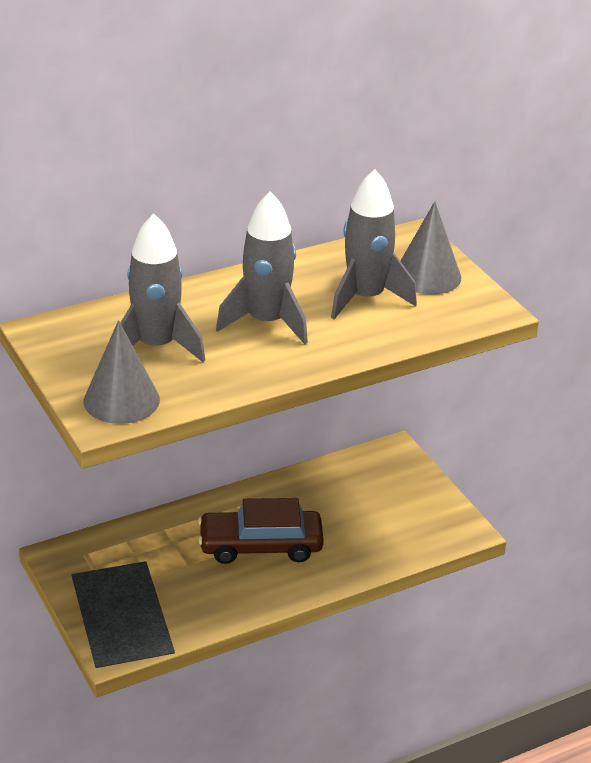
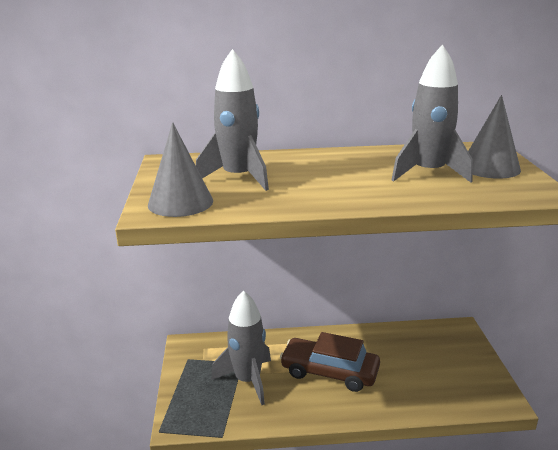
camera: 25 degrees right, 10 degrees down
(267, 322) = (336, 176): grey rocket -> grey rocket (248, 380)

